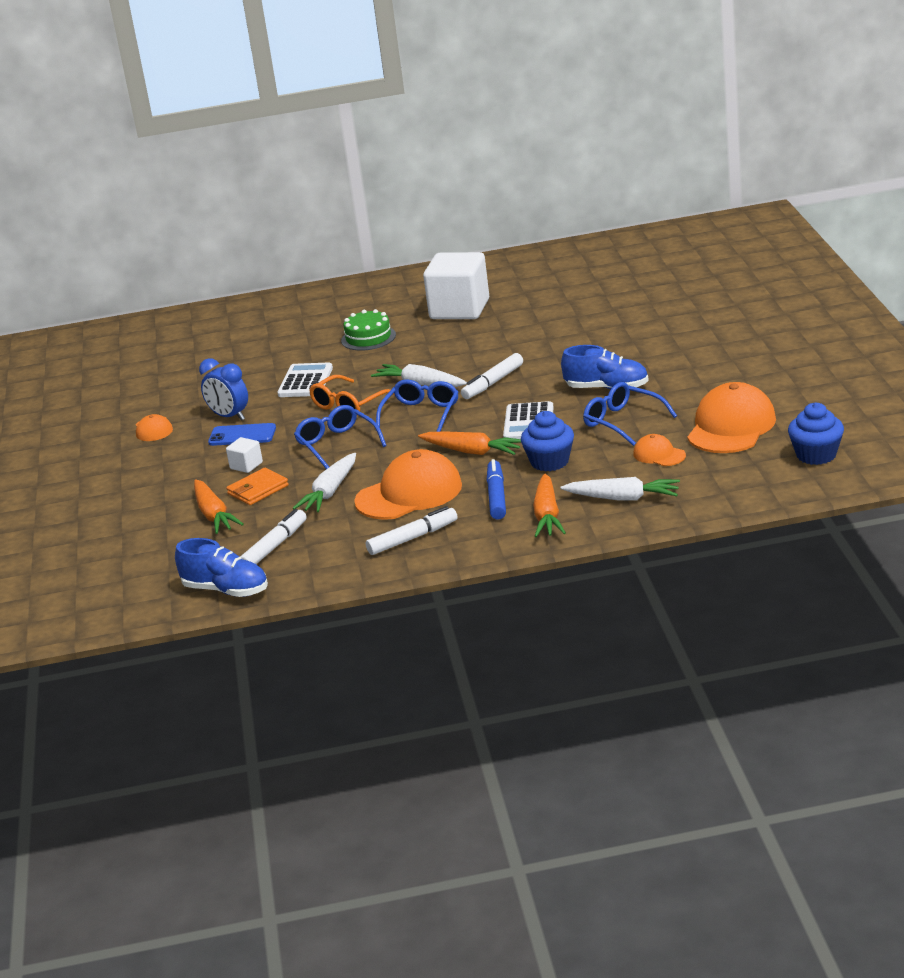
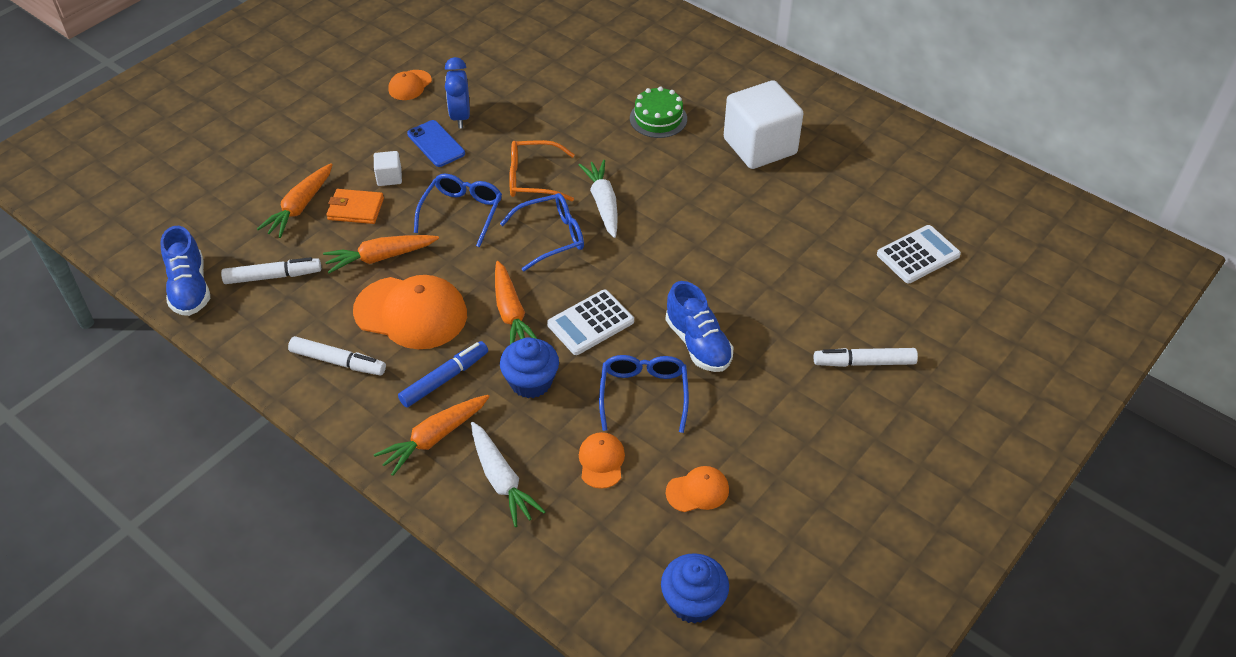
camera: 45 degrees right, 20 degrees up
(305, 381) = (552, 126): white calculator -> white calculator (918, 255)
(330, 492) = (380, 257): white carrot -> orange carrot
(493, 382) = (645, 252): white marker -> white marker (864, 363)
(731, 427) = (697, 491): orange cap -> orange cap, size x0.50

